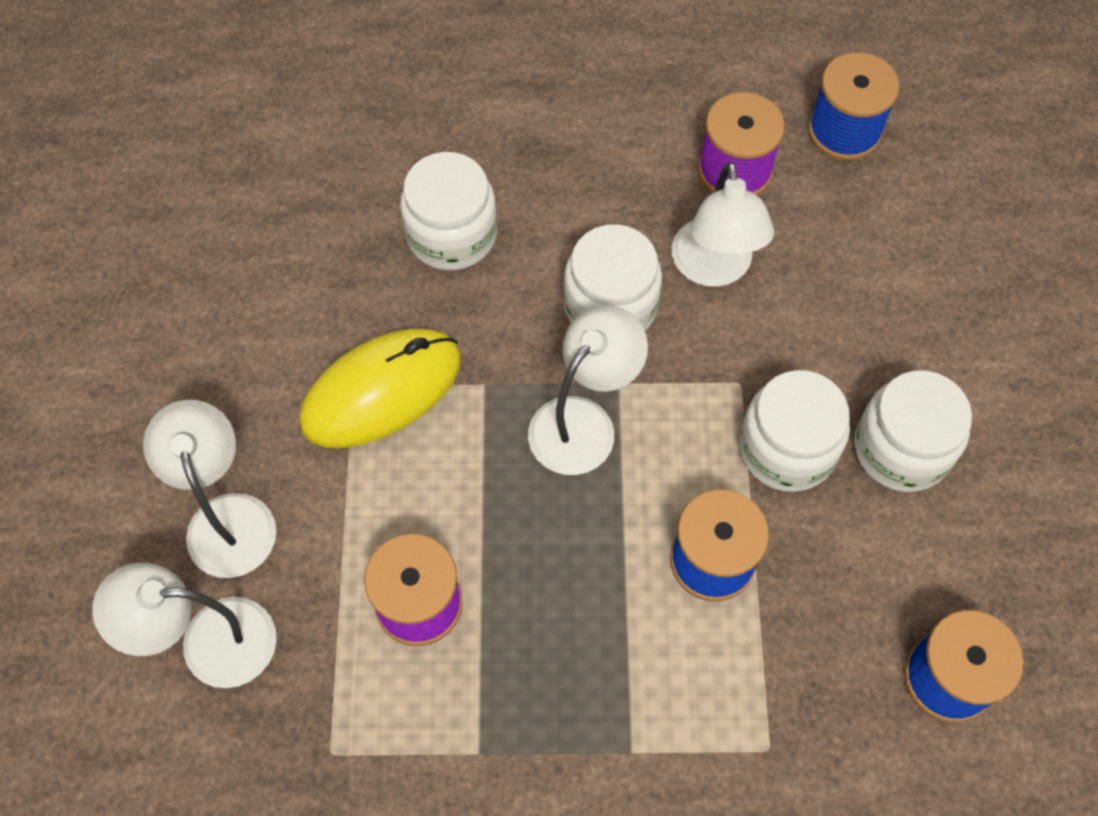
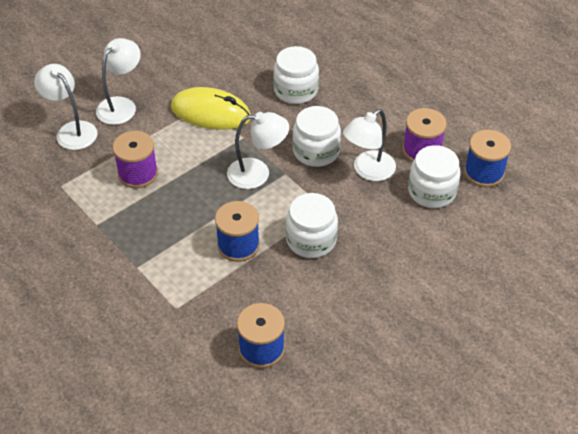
camera: 50 degrees right, 15 degrees down
(901, 449) = (350, 276): white jar -> white jar (432, 191)

